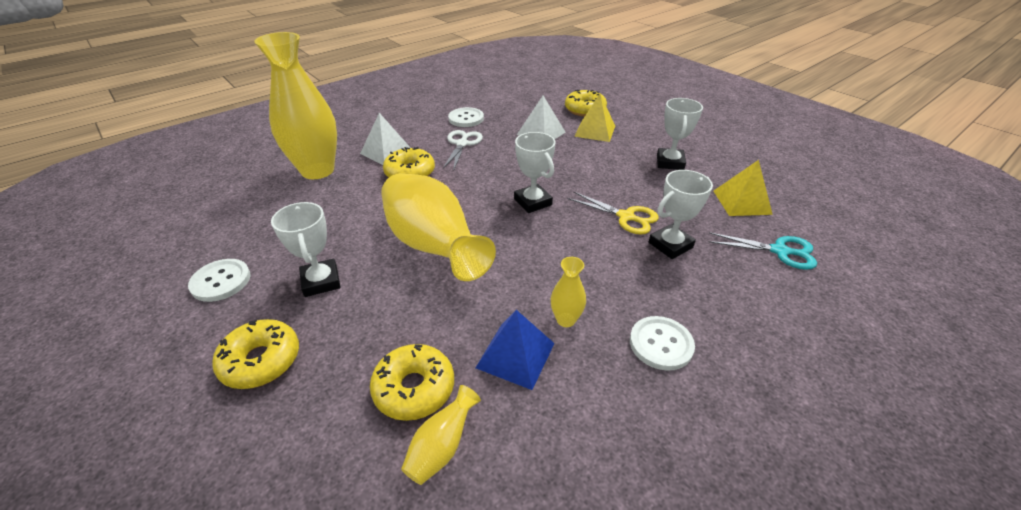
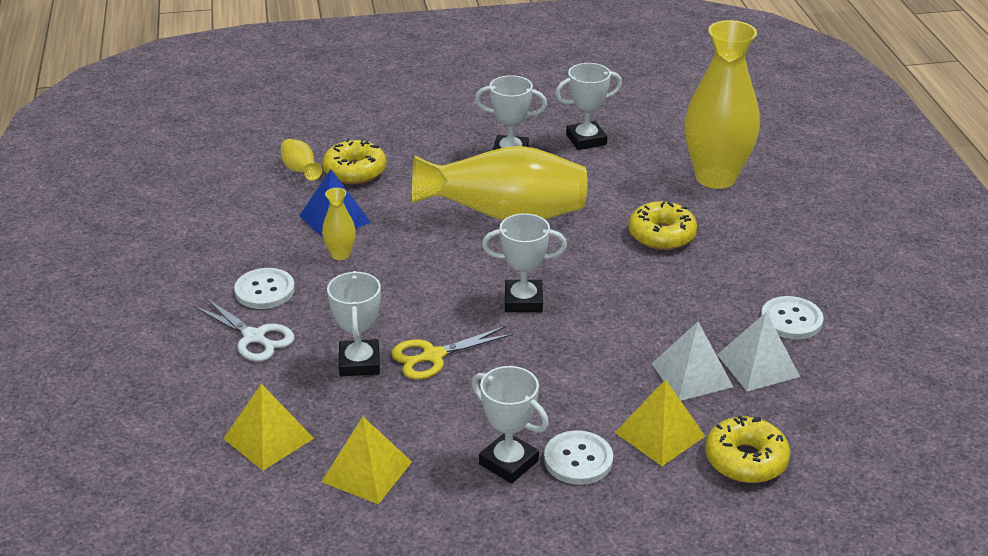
camera: 120 degrees right, 5 degrees down
(221, 281) = (555, 112): white button -> white button (578, 459)
(261, 361) = (445, 121): yellow donut -> none
(276, 244) = (586, 140): none -> white trophy
(386, 152) = (729, 230): white pyramid -> white pyramid (758, 365)
(462, 144) = (708, 292): white scissors -> white scissors (254, 337)
(779, 251) = (268, 438): turquoise scissors -> yellow pyramid

